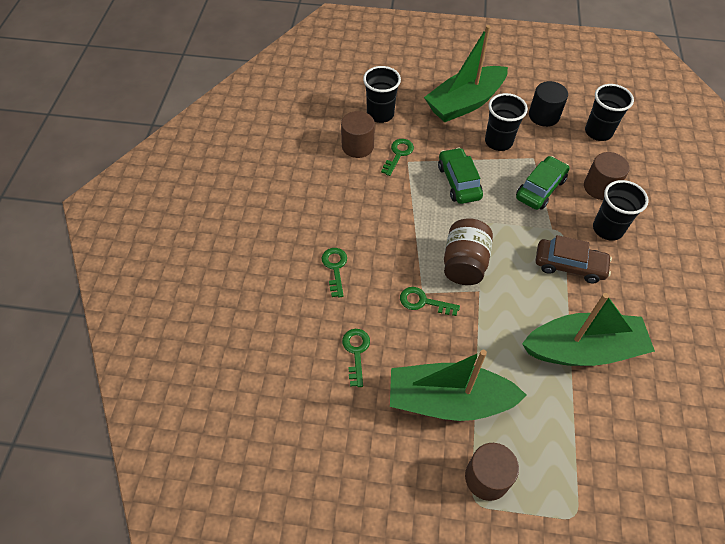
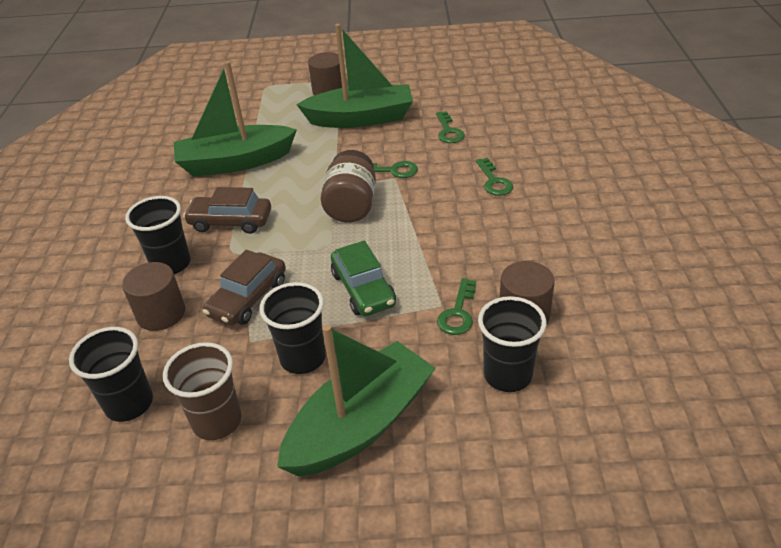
camera: 175 degrees right, 15 degrees down
(540, 189) = (248, 298): green car -> brown car
(544, 116) = (217, 421): black cylinder -> brown cup

